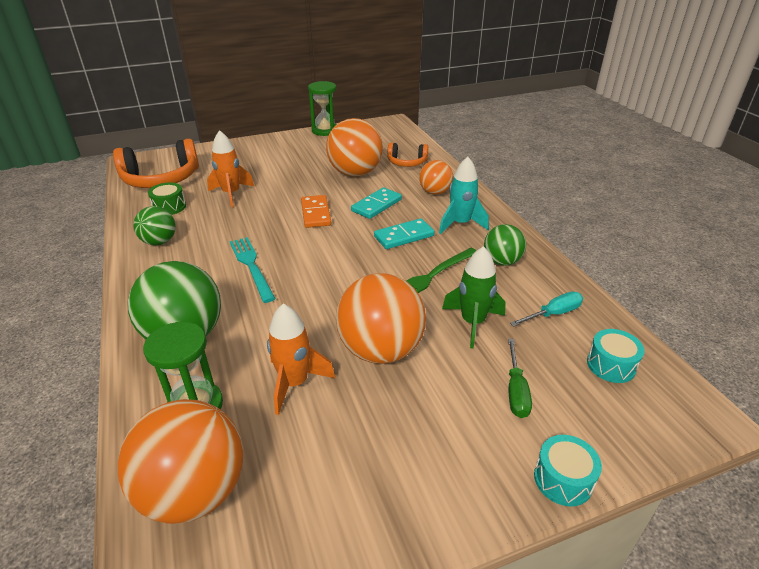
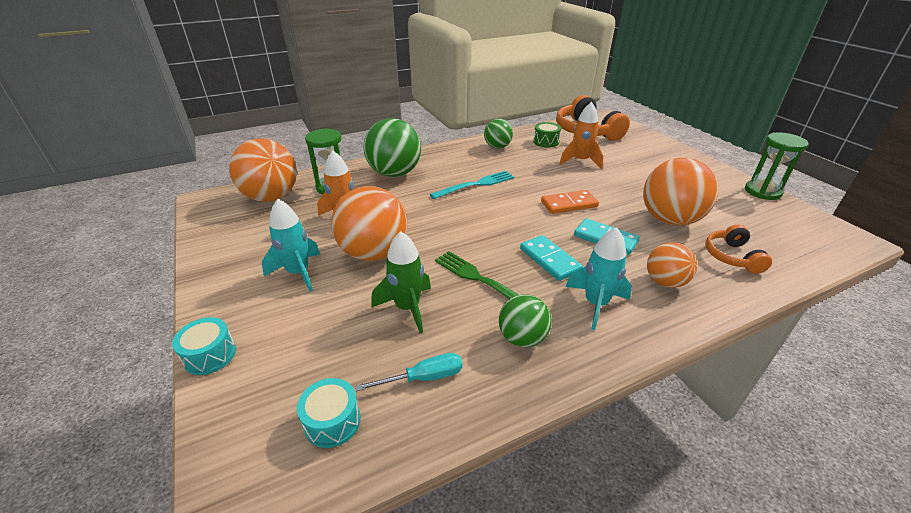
camera: 85 degrees right, 0 degrees up
(414, 418) = (298, 273): none -> turquoise rocket
(516, 391) = (312, 333): green screwdriver -> none
(553, 314) = (423, 377): turquoise screwdriver -> turquoise screwdriver turned 75 degrees counterclockwise

